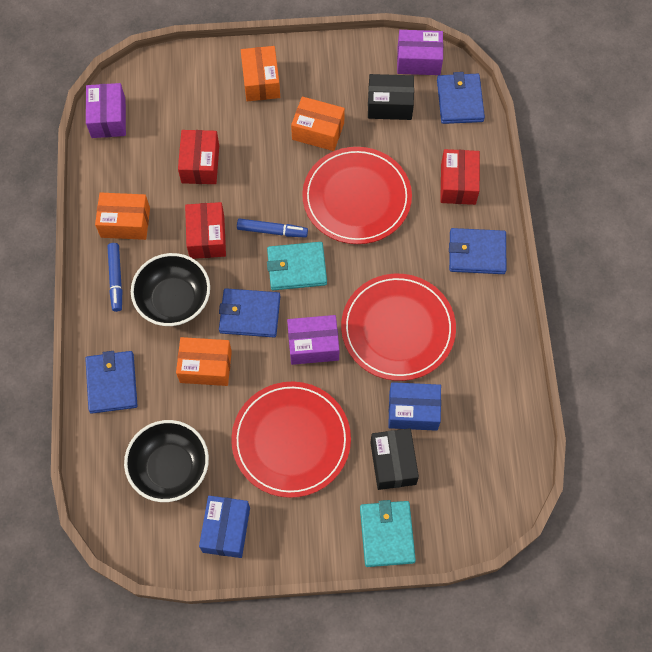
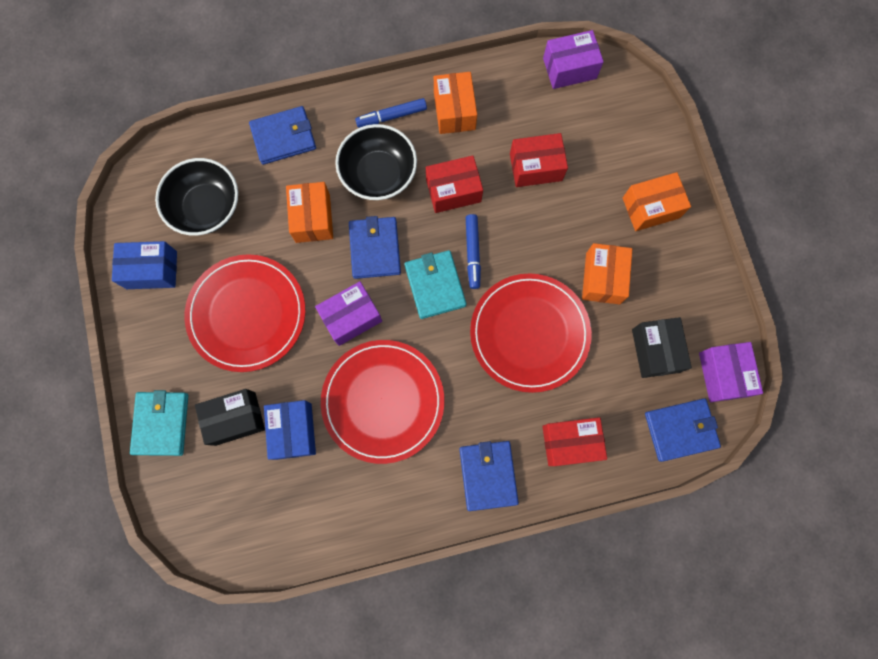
camera: 80 degrees right, 10 degrees up
(313, 345) = (351, 317): purple box -> purple box turned 75 degrees clockwise
(387, 534) = (161, 423): turquoise wallet -> turquoise wallet turned 75 degrees counterclockwise

